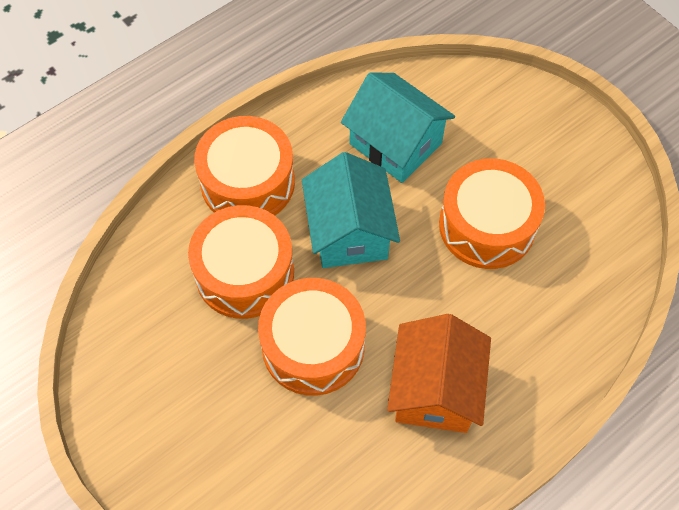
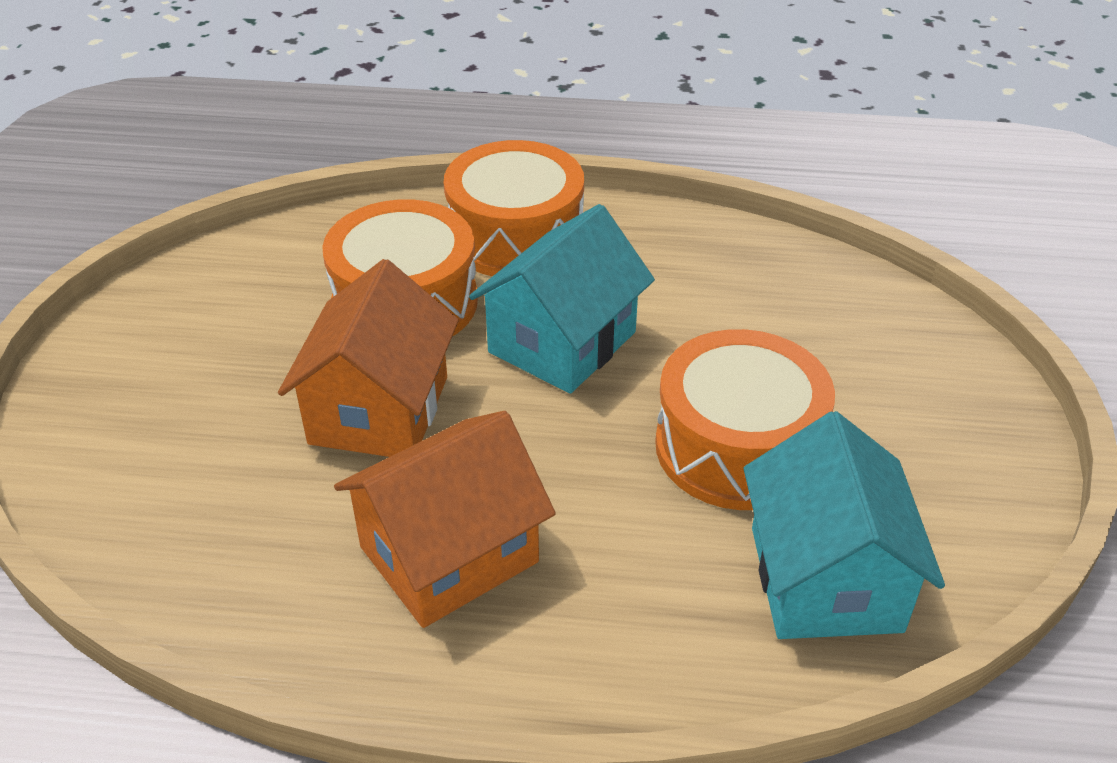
camera: 45 degrees right, 20 degrees down
(313, 346) = (379, 410): orange drum -> orange house
(395, 144) = (724, 303): turquoise house -> turquoise house (825, 579)

